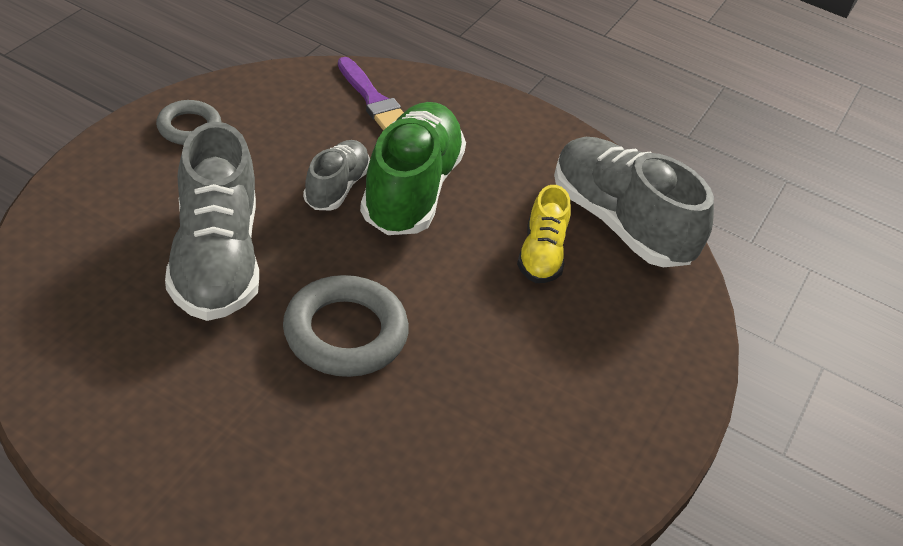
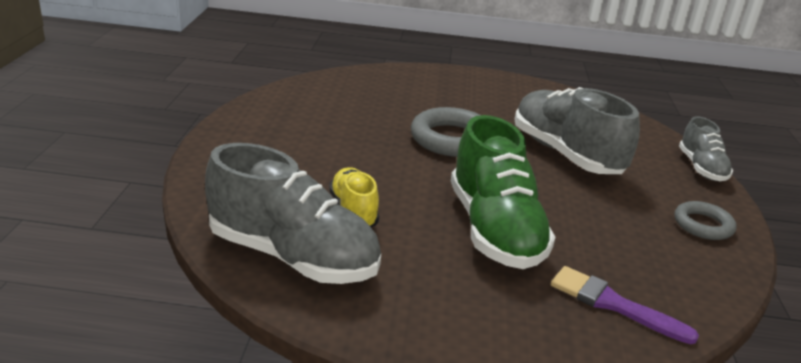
camera: 160 degrees right, 15 degrees down
(336, 187) = (549, 214): grey shoe -> grey shoe (701, 168)

